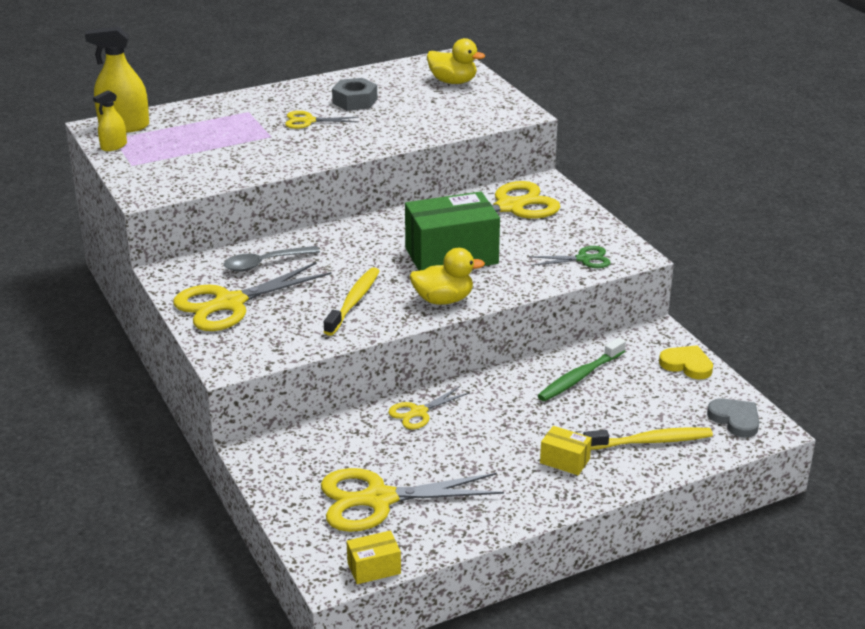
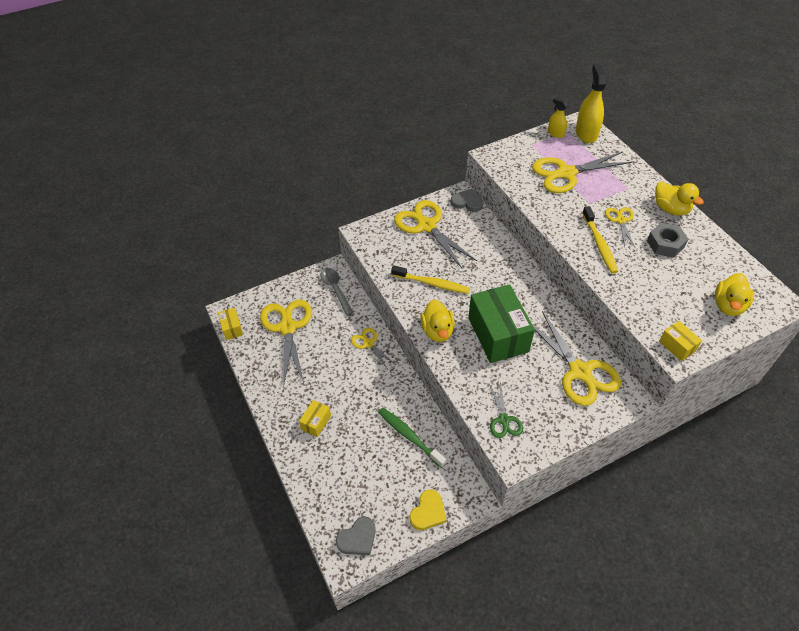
camera: 90 degrees right, 20 degrees up
(186, 267) = (467, 202): none -> grey heart
(206, 146) = (566, 173): none -> yellow scissors
(264, 263) = (475, 237): grey spoon -> grey spoon (335, 289)
(295, 92) = (670, 209): none -> yellow duck
(510, 112) = (677, 346): none -> yellow box
(650, 441) = (334, 476): yellow toothbrush -> yellow toothbrush (599, 244)

